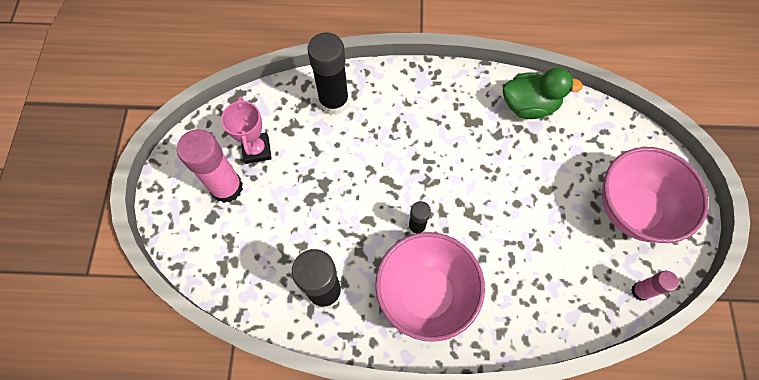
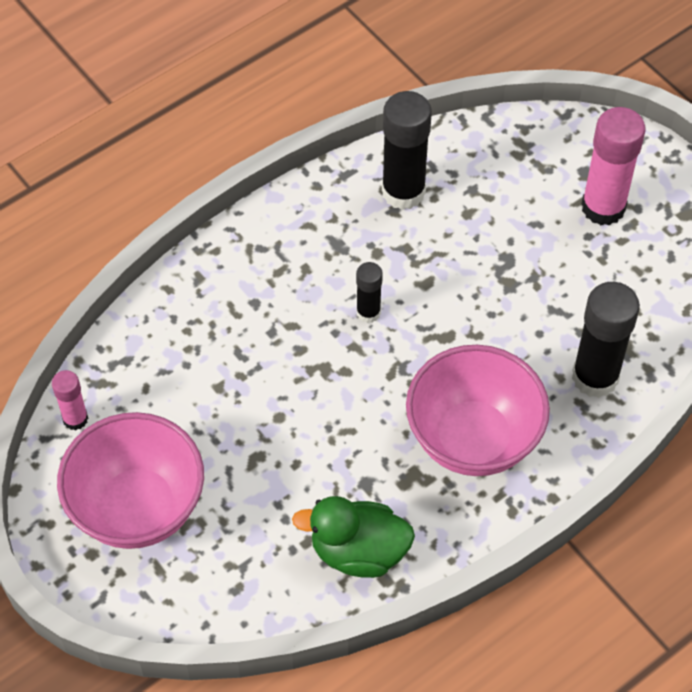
camera: 140 degrees right, 10 degrees down
(257, 150) = (617, 263): pink trophy -> none
(425, 294) = (302, 258): pink bowl -> pink bowl (473, 439)
(529, 105) = (358, 552): green duck -> green duck turned 45 degrees clockwise

